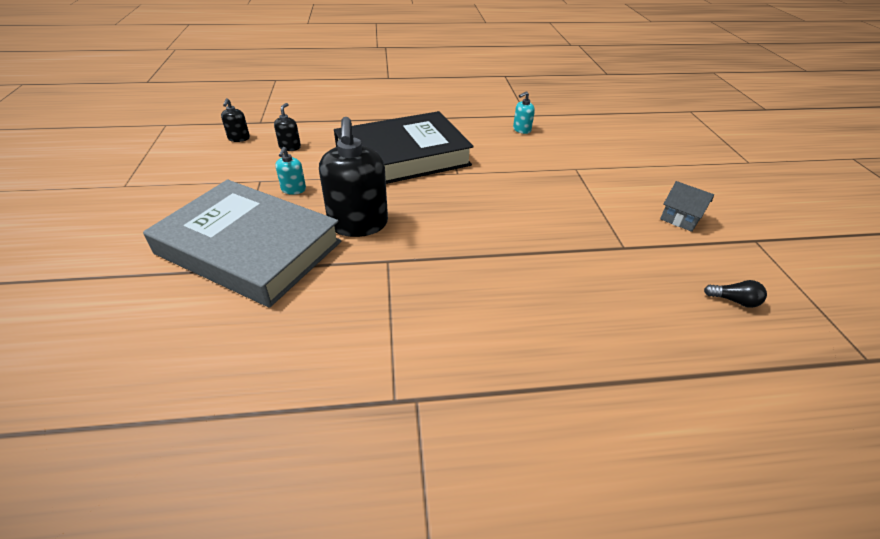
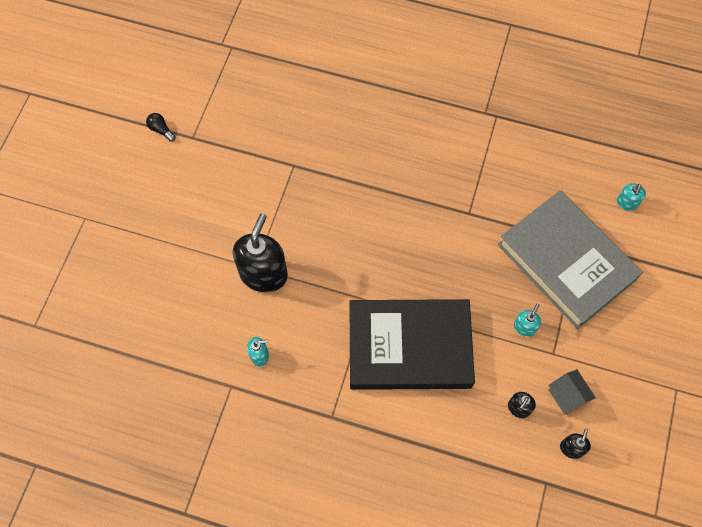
camera: 155 degrees left, 25 degrees up
(151, 335) = (627, 203): none -> turquoise soap dispenser
(358, 224) = (479, 260): black soap dispenser -> black soap dispenser (263, 274)
(680, 218) = (225, 176): grey house -> grey house (567, 395)
(734, 301) = (264, 102): black light bulb -> black light bulb (161, 130)

